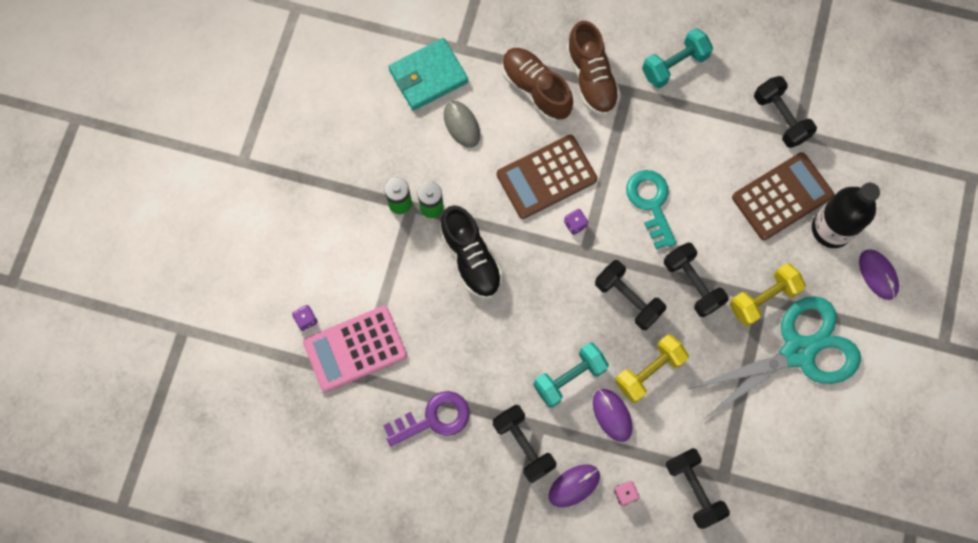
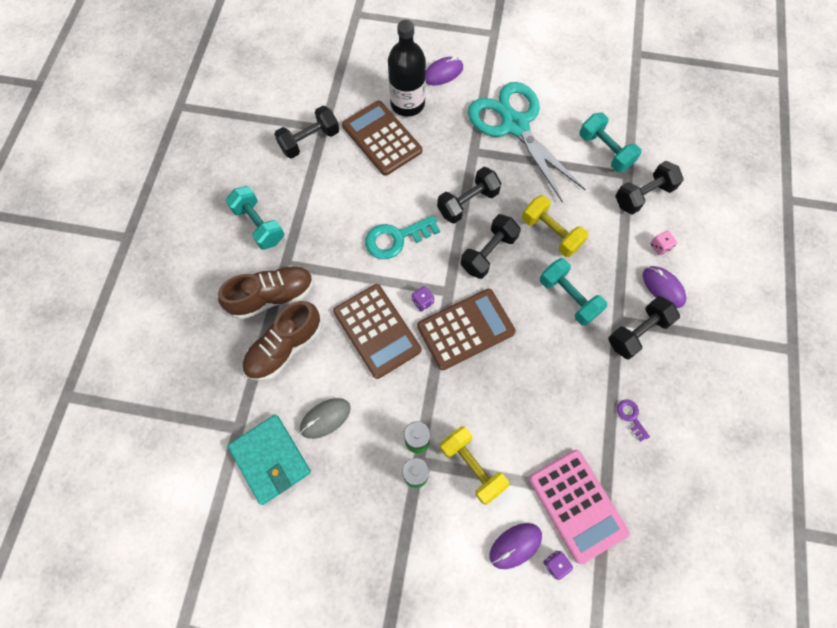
camera: 95 degrees left, 5 degrees down
(434, 418) = (631, 416): purple key -> purple key, size x0.51
(471, 258) = (467, 396): black shoe -> none
(541, 265) = (466, 329): none -> brown calculator
(612, 415) = (595, 260): purple mouse -> purple mouse (515, 545)
(758, 455) = (605, 151): none -> turquoise dumbbell
(763, 298) = (473, 150): yellow dumbbell -> yellow dumbbell (472, 466)

